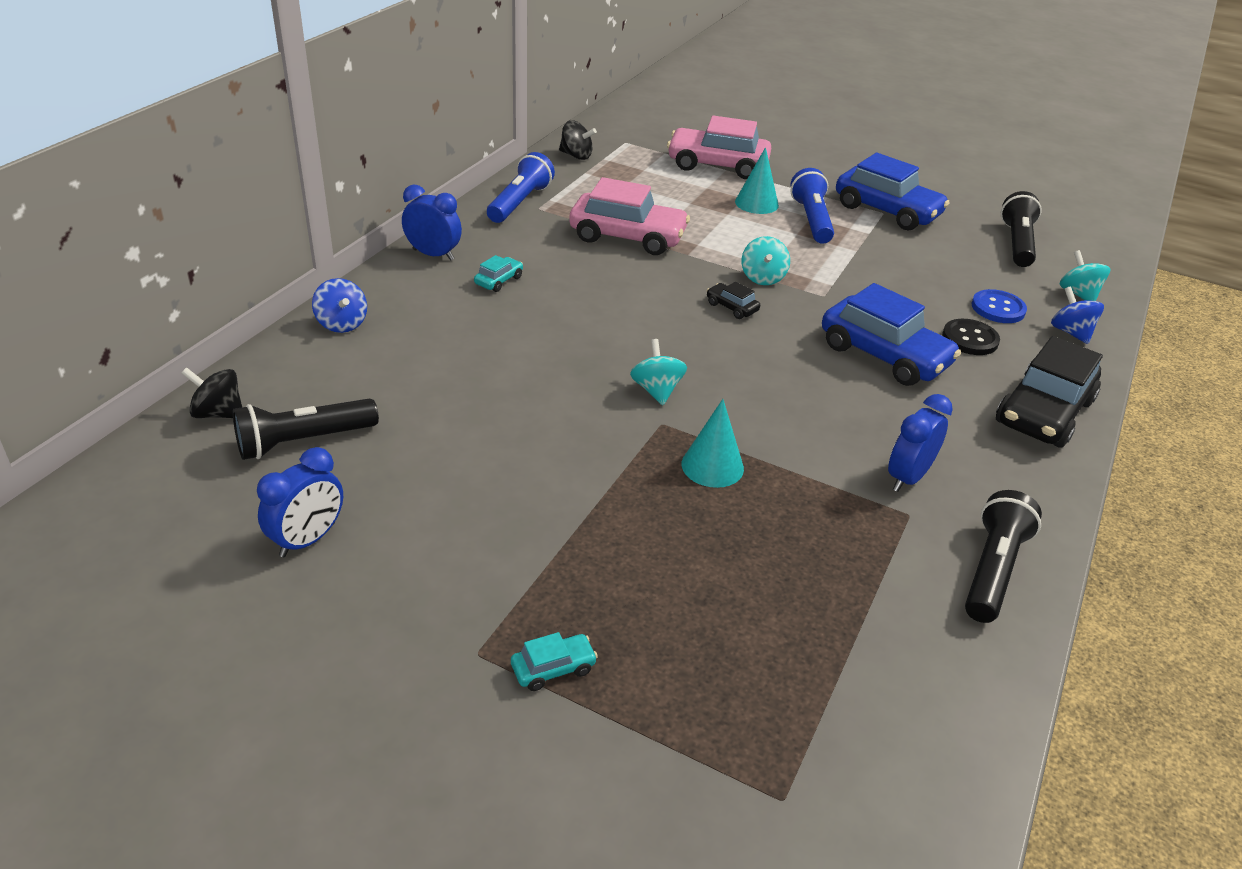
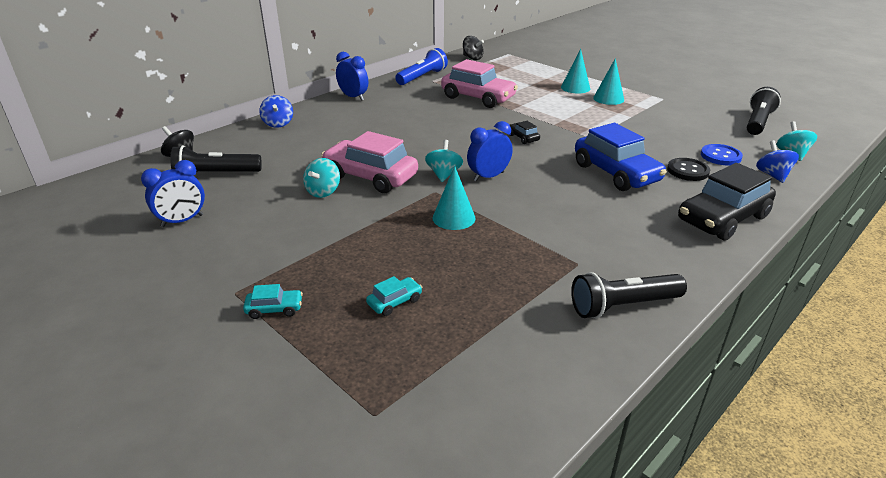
camera: 20 degrees right, 5 degrees down
(498, 281) = (383, 112): turquoise car -> turquoise car (394, 302)
(717, 165) = (561, 68): pink car -> pink car (370, 177)
(762, 278) = (554, 125): turquoise spinning top -> turquoise spinning top (323, 192)
(811, 220) = (608, 99): blue flashlight -> turquoise cone
(887, 211) = (667, 98): blue car -> none
(907, 477) = (590, 242): blue clock -> blue clock (488, 176)
(992, 570) = (623, 306): black flashlight -> black flashlight turned 150 degrees counterclockwise

